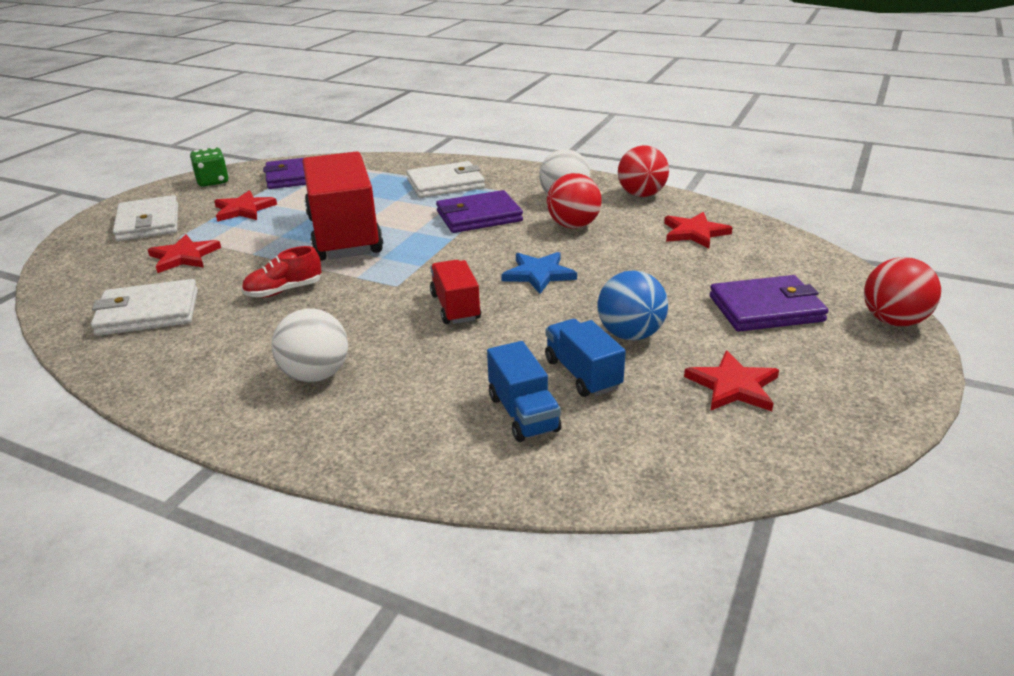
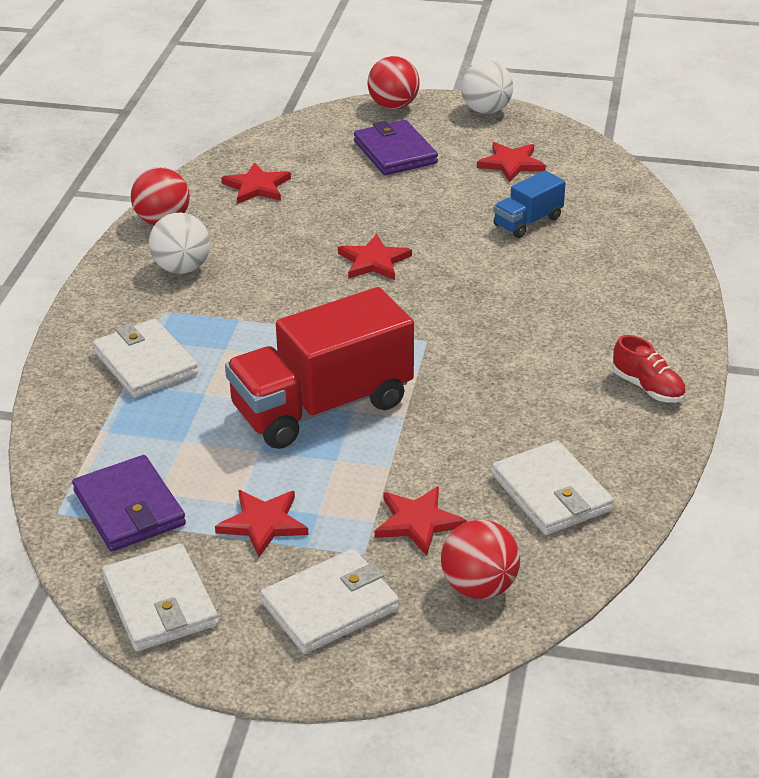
camera: 105 degrees left, 5 degrees up
(213, 181) = (160, 602): green dice -> white wallet
(284, 291) = (467, 411): red shoe -> red shoe (648, 388)
(316, 375) = (597, 346): white ball -> white ball (486, 110)
(455, 307) = (454, 296): red truck -> none
(479, 216) = (244, 319): purple wallet -> none
(523, 413) = (590, 240): blue truck -> none
(538, 274) = (374, 261): blue star -> red star
(573, 225) = (256, 254): red ball -> red ball (479, 587)
(630, 334) = (461, 207): blue ball -> none

